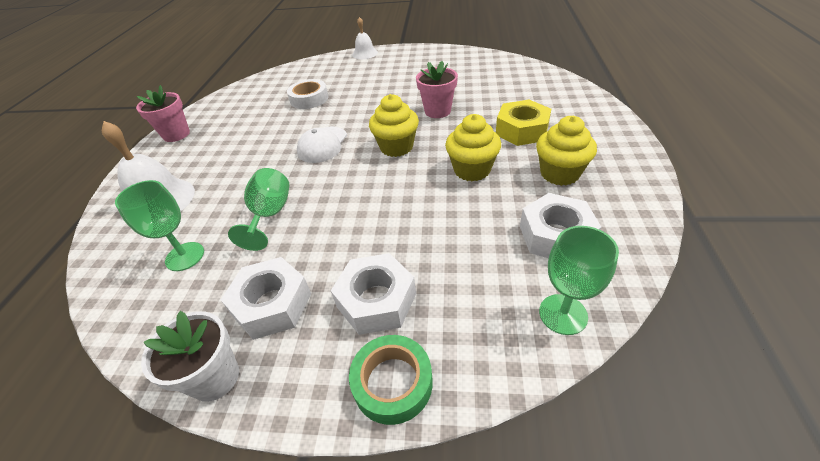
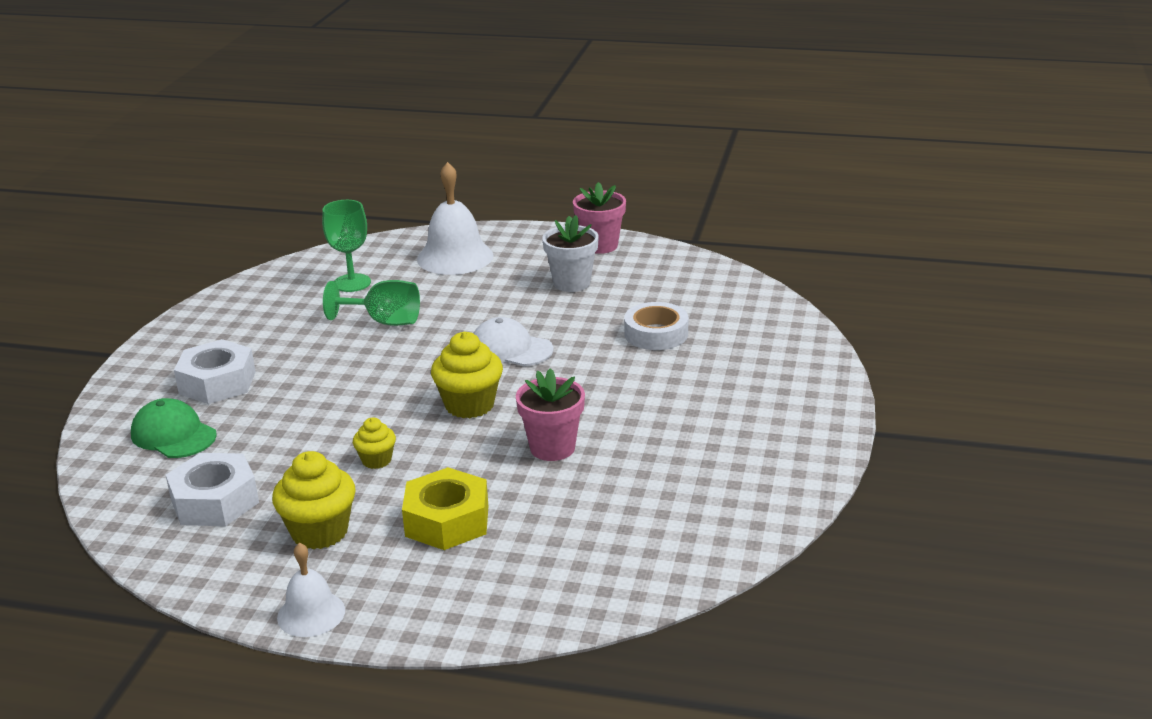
camera: 95 degrees right, 15 degrees down
(215, 377) = (201, 313): white flower pot -> white flower pot (572, 283)
(272, 304) = (255, 331): white nut -> none
(365, 53) = (827, 385): white bell -> white bell (311, 613)
(392, 382) = (131, 388): green tape -> none
(472, 170) = (376, 460): yellow cupcake -> yellow cupcake, size x0.57
(474, 301) = (173, 435): none -> green cap
(563, 314) = (119, 482): green goblet -> none

